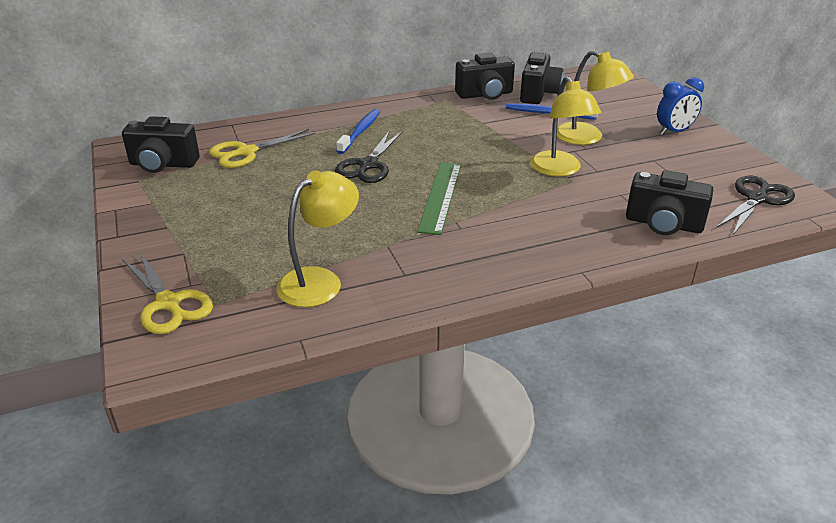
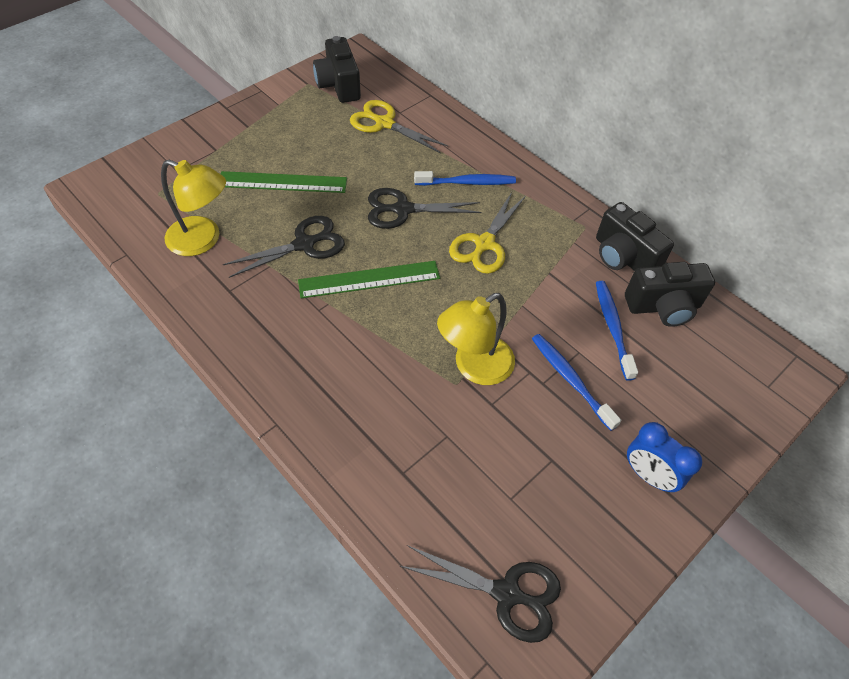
camera: 65 degrees right, 20 degrees up
(168, 303) = (151, 168): yellow scissors -> yellow scissors (484, 244)
(276, 219) = (282, 182): none -> green ruler
(373, 221) = (304, 244): none -> black scissors
(587, 138) = (570, 380): yellow lamp -> blue toothbrush
(663, 224) = (398, 488): black camera -> none

